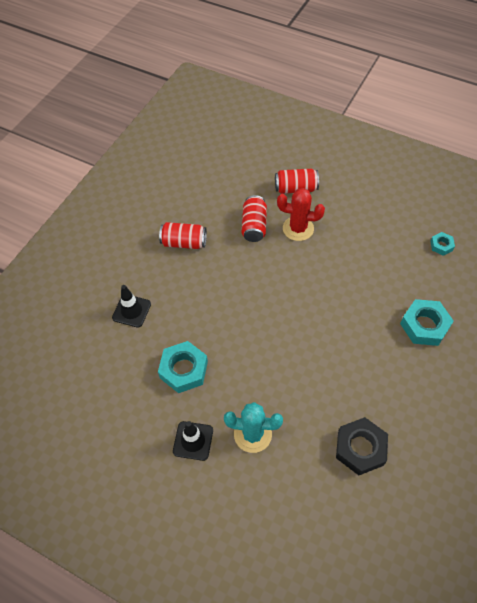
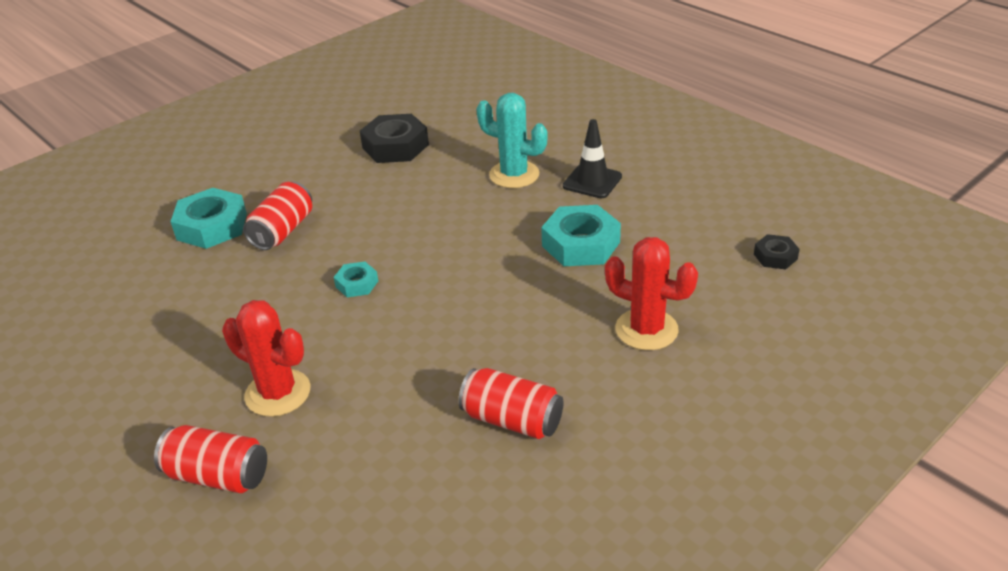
camera: 160 degrees left, 20 degrees down
(61, 389) = (775, 256): none -> black nut
(131, 311) = (646, 329): black traffic cone -> red cactus
(254, 226) = (356, 419): red can -> red can (283, 231)
(441, 245) = (73, 311): turquoise nut -> turquoise nut (357, 284)

